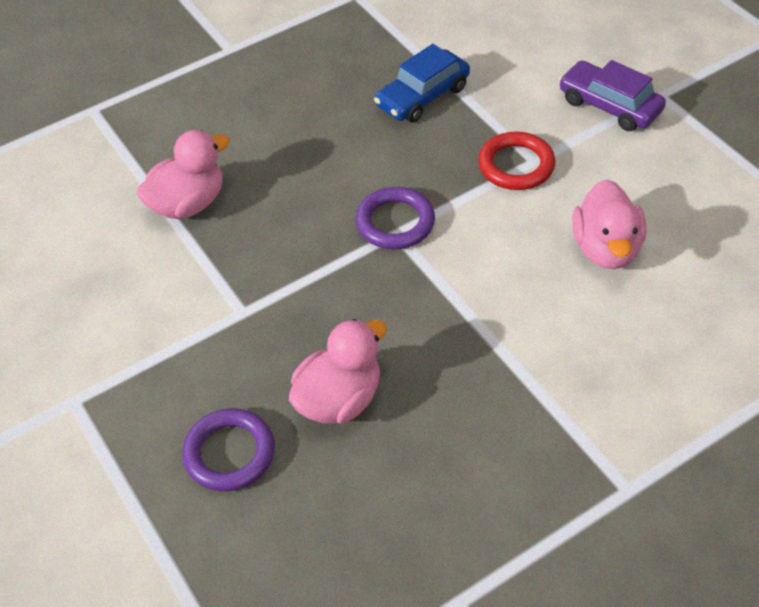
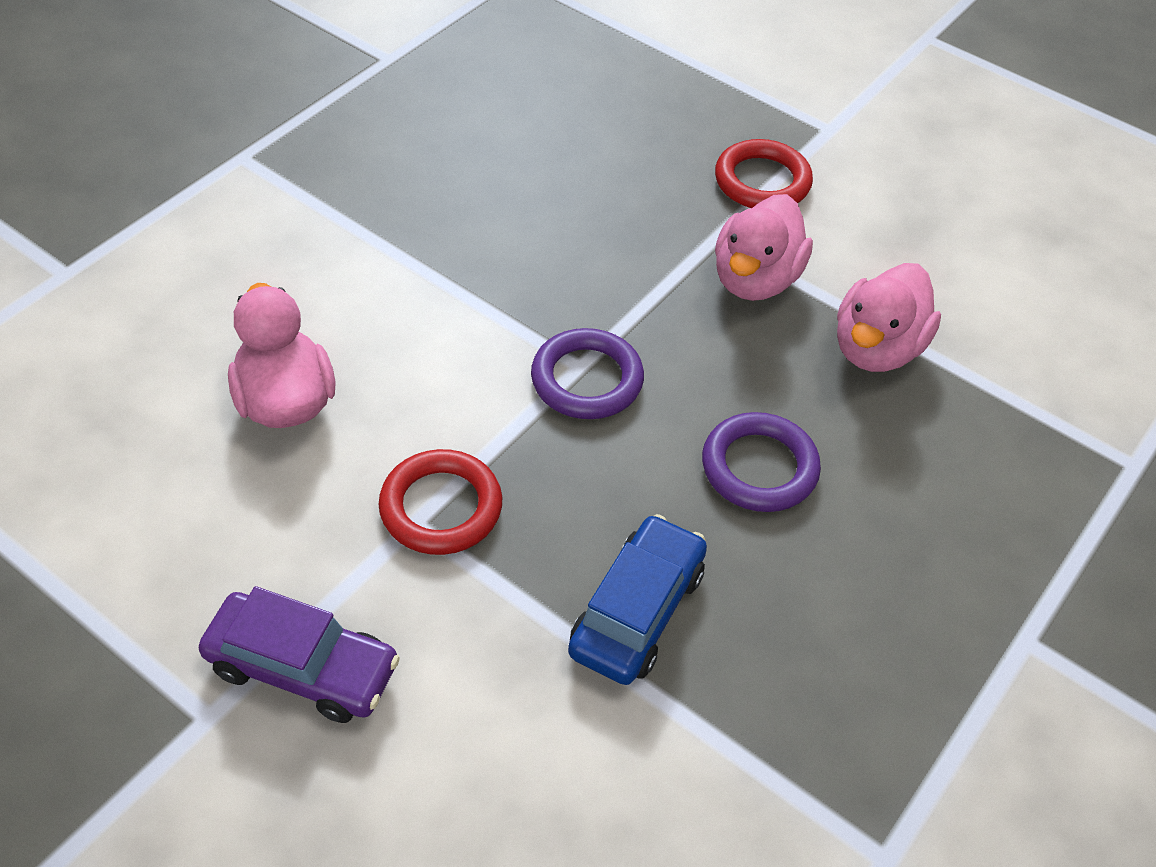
camera: 155 degrees right, 0 degrees up
(172, 357) = (762, 181): none -> red ring
(230, 453) = (646, 117): purple ring -> purple ring (759, 467)
(339, 399) = (562, 176): pink duck -> pink duck (755, 279)

